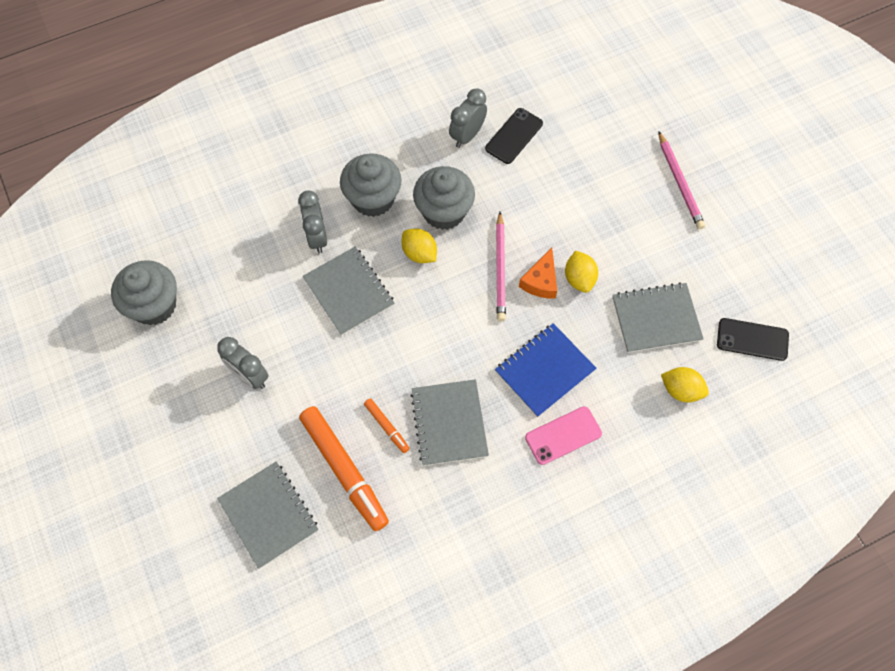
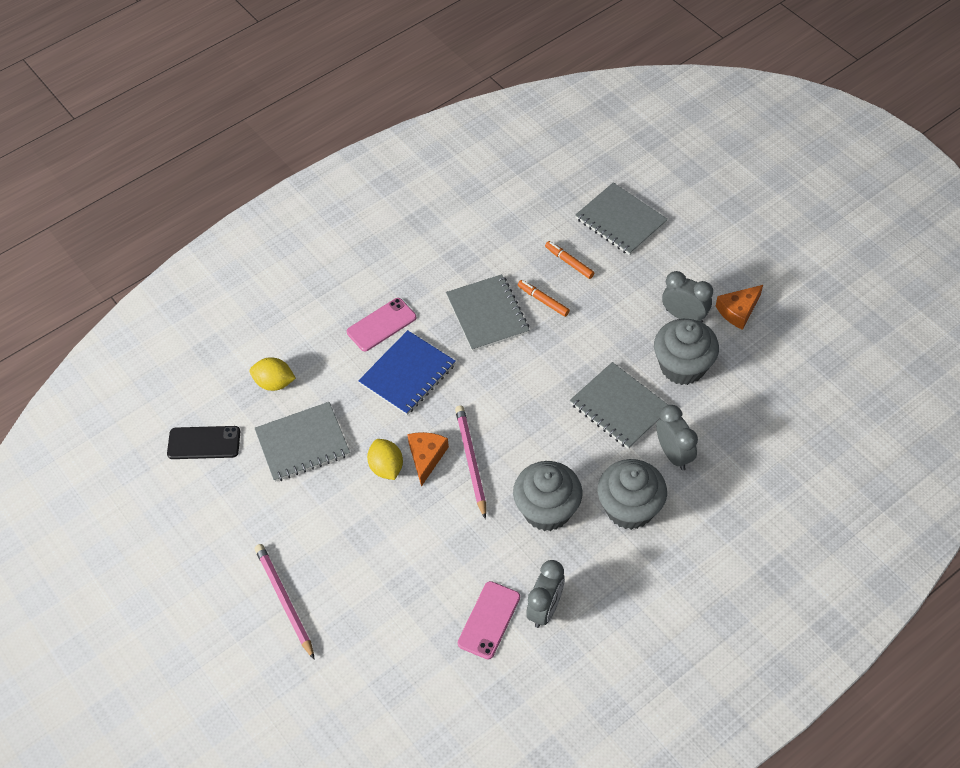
camera: 170 degrees right, 10 degrees down
(154, 305) = (805, 357): grey cupcake -> grey cupcake (682, 366)
(193, 370) = (738, 310): none -> orange cheese
(344, 470) = (569, 262): orange marker -> orange marker, size x0.48
(419, 253) = (560, 459): yellow lemon -> none
(514, 136) = (489, 620): black phone -> pink phone

